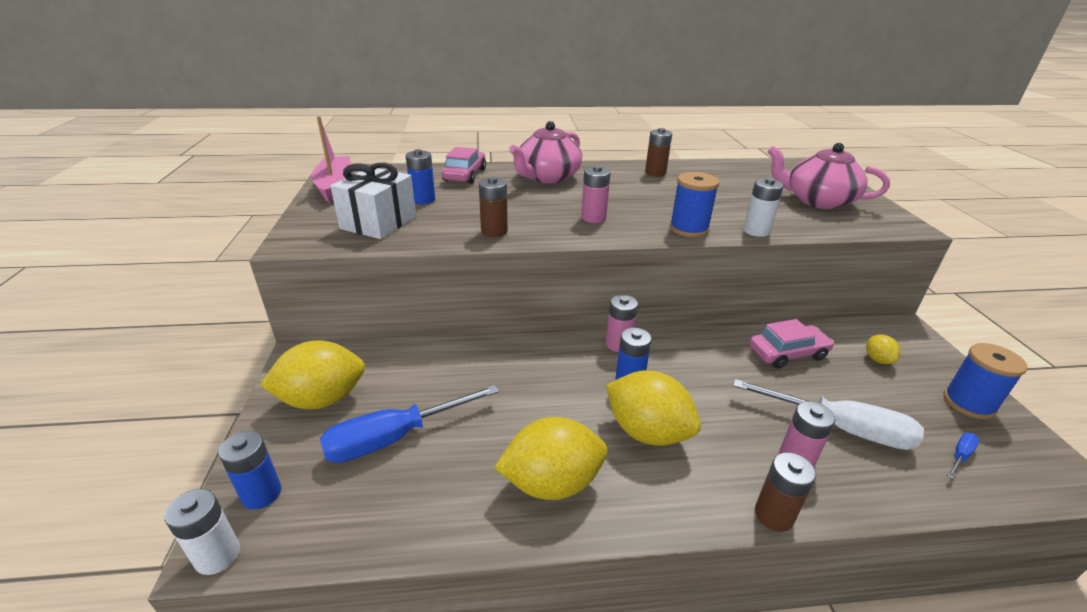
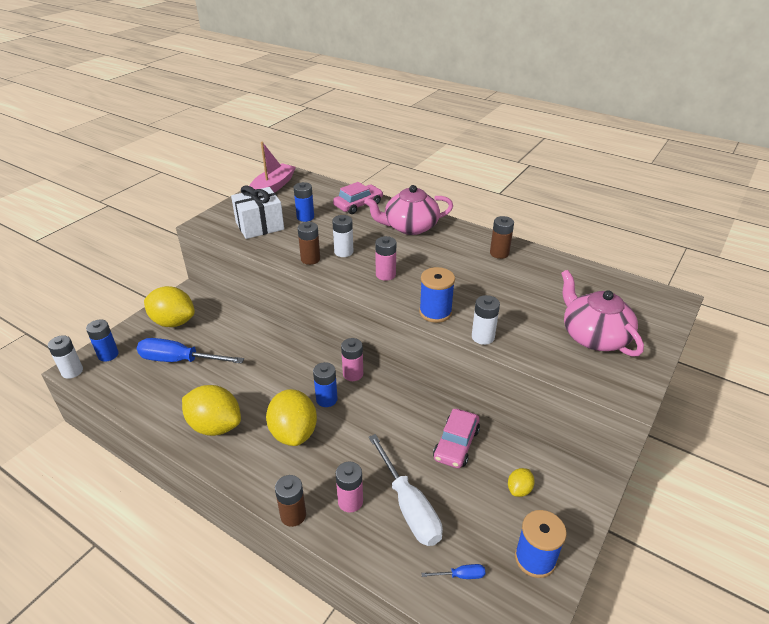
camera: 40 degrees right, 5 degrees up
(519, 214) = (343, 252): none -> white battery
(787, 353) = (456, 444): pink car -> pink car turned 90 degrees clockwise

